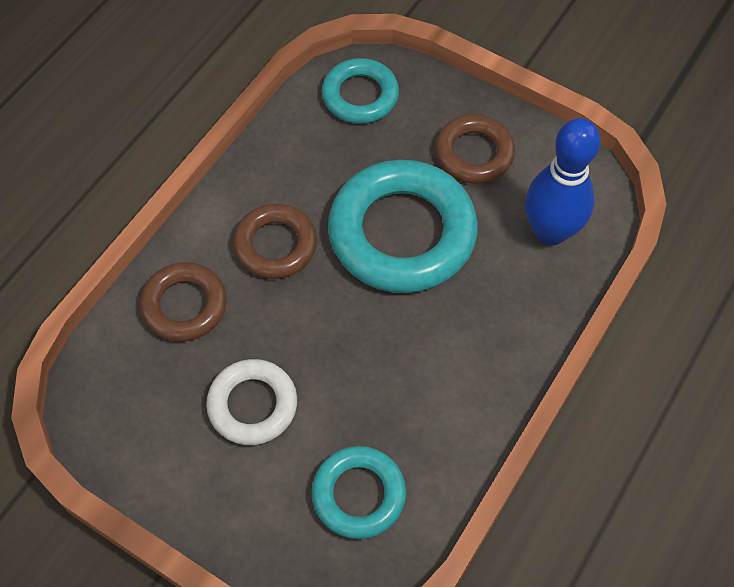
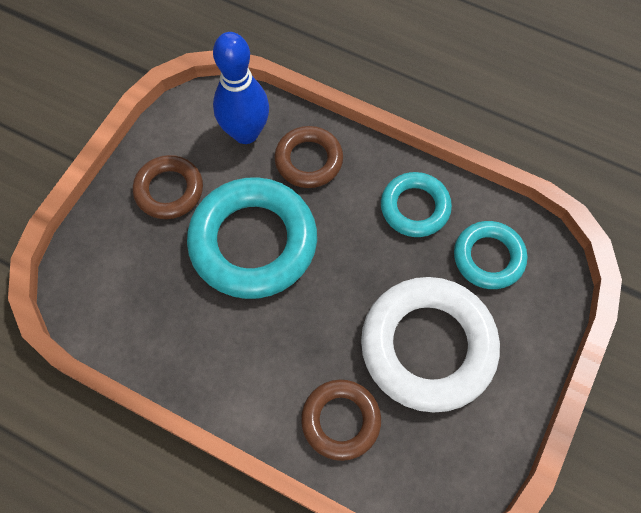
camera: 95 degrees left, 5 degrees up
(252, 405) = (428, 346): white ring -> white ring, size x1.78
(275, 245) = (272, 347): brown ring -> brown ring (308, 160)
(360, 96) = (102, 289): turquoise ring -> turquoise ring (415, 207)

